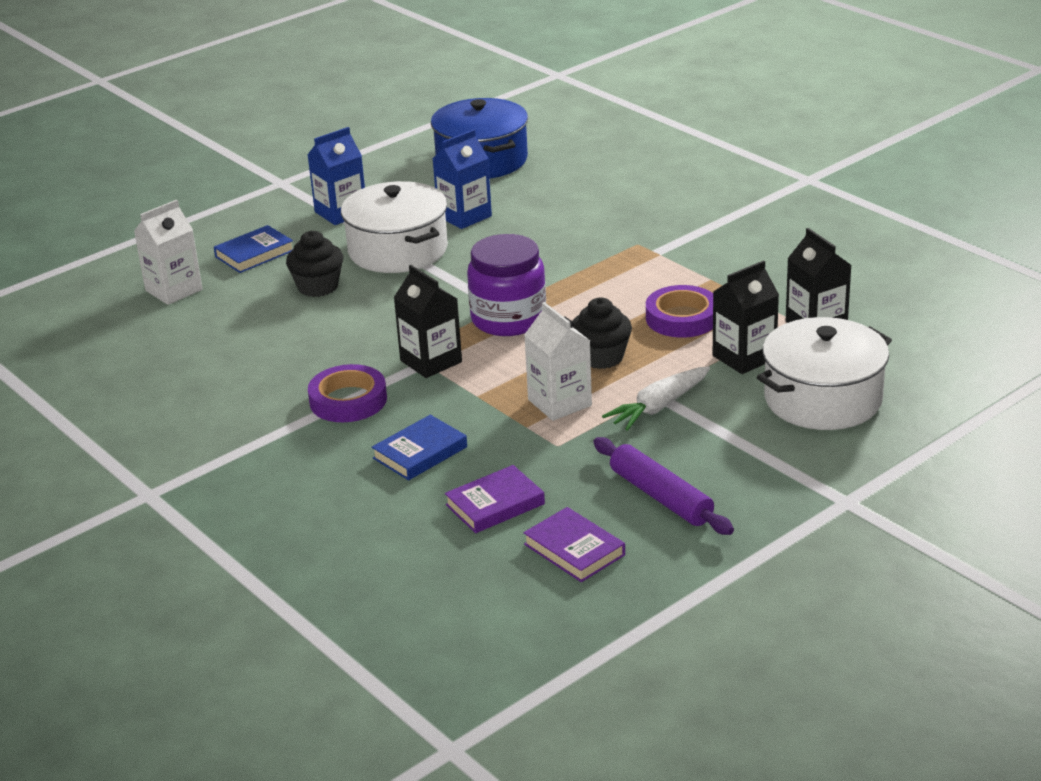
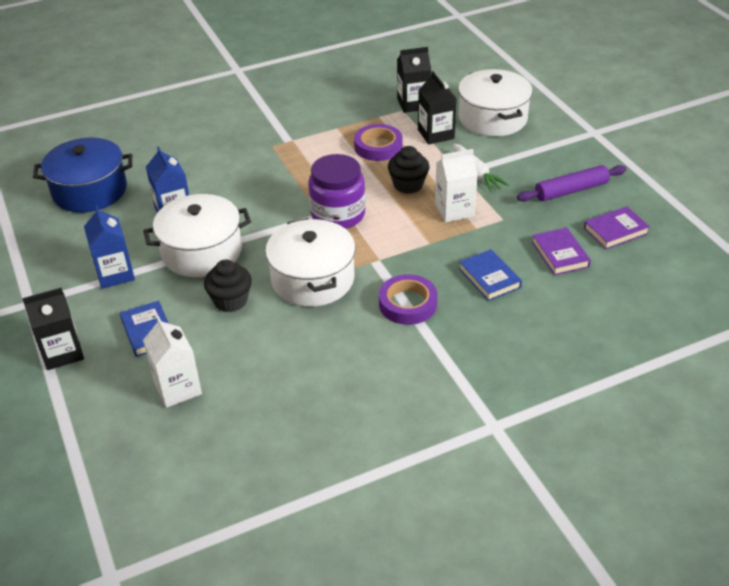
camera: 75 degrees left, 10 degrees up
(373, 328) = (313, 279): none -> white pot
(431, 361) = (375, 257): black carton -> black carton (62, 353)

